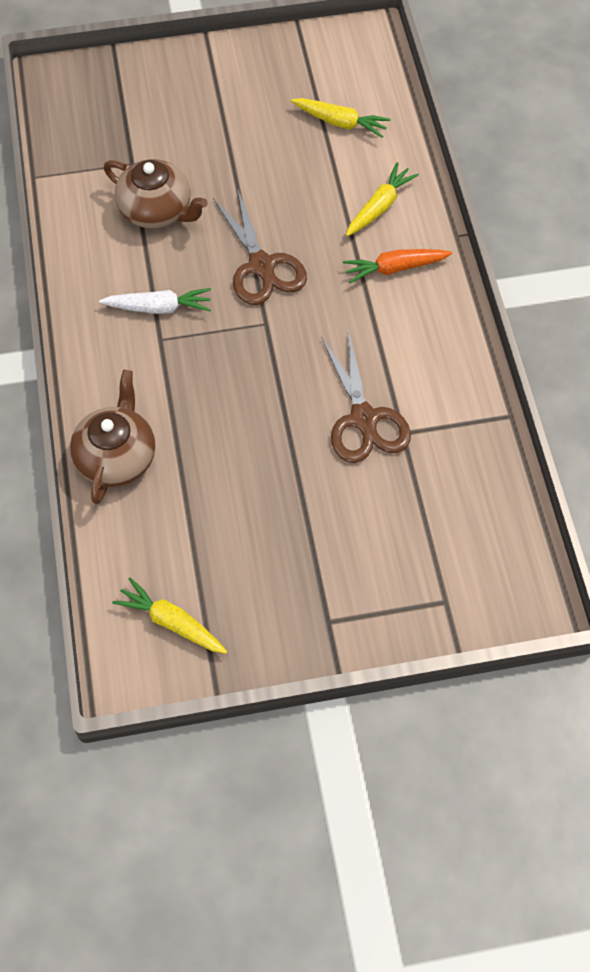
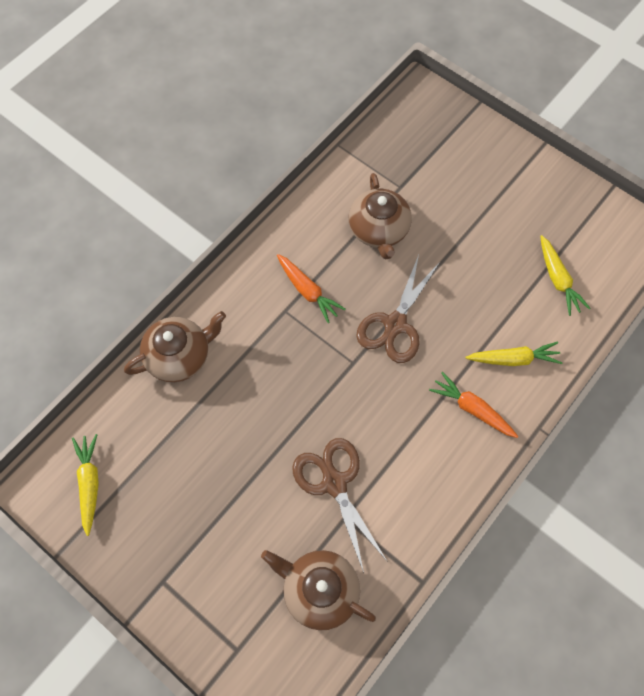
camera: 50 degrees right, 5 degrees up
(159, 307) = (308, 291): white carrot -> orange carrot
(364, 418) = (334, 483): brown scissors -> brown scissors turned 120 degrees clockwise
(449, 498) = (319, 590): none -> brown teapot

